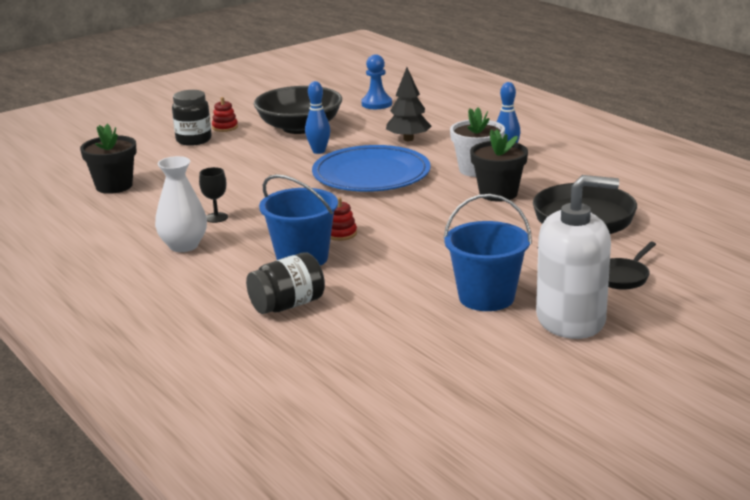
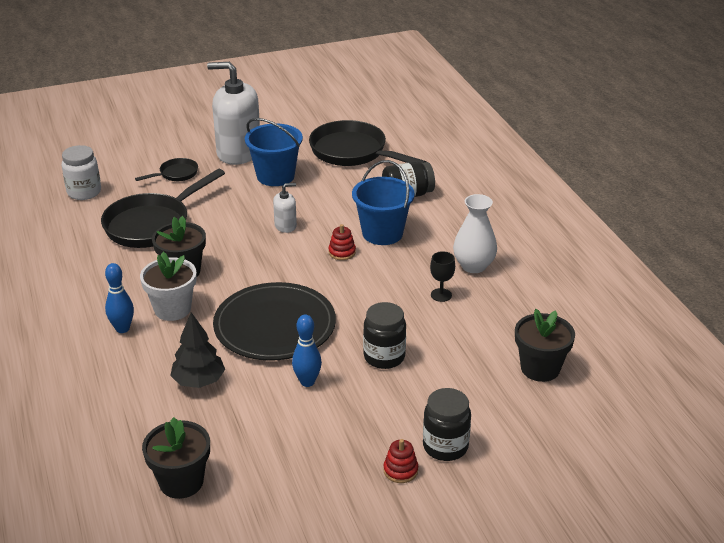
camera: 165 degrees left, 10 degrees up
(259, 172) = (384, 357): none -> black jar
(299, 127) = (307, 443): black bowl -> none
(371, 174) = (275, 326): blue plate -> black plate
(376, 104) = (181, 482): blue pawn -> black flower pot
(398, 351) = (353, 152): none -> black pan
(424, 246) = (285, 226): none -> white soap dispenser
(707, 238) = (84, 192): none -> white jar

